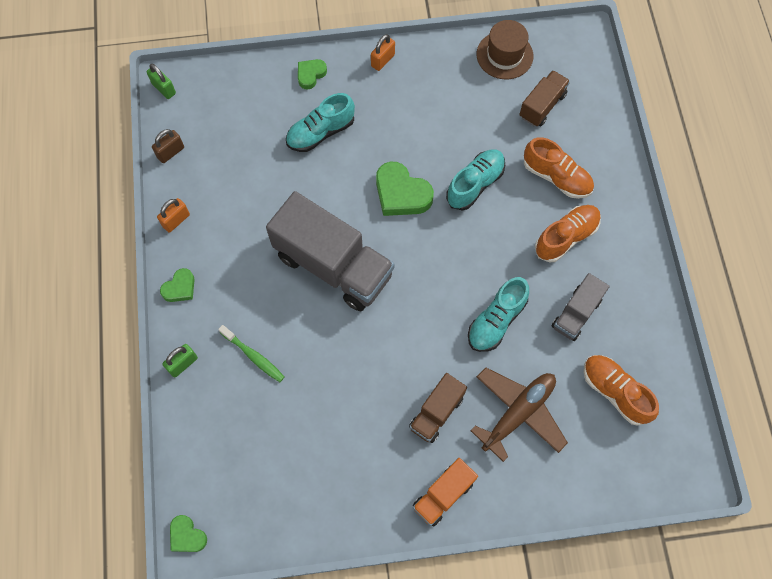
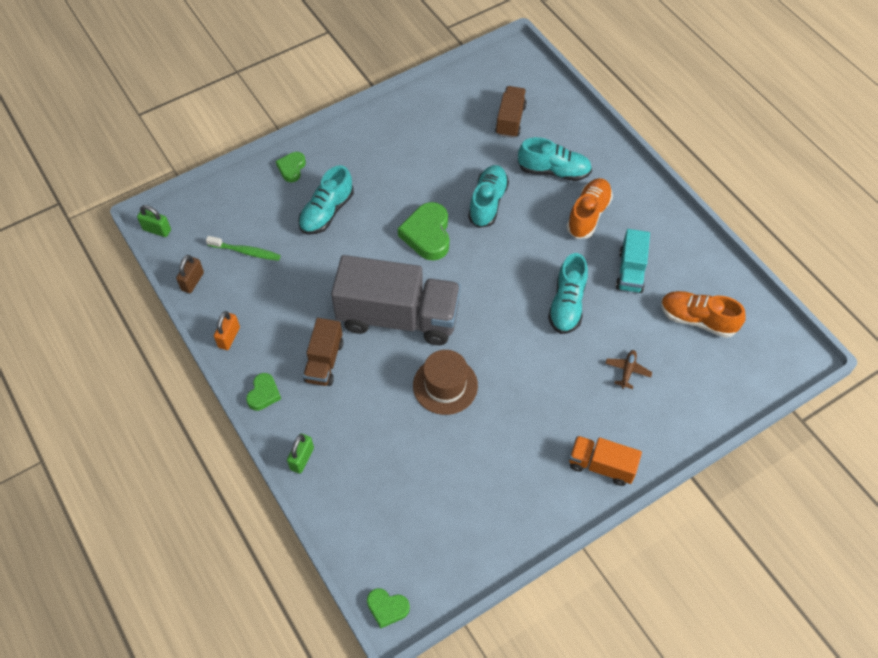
camera: 25 degrees left, 10 degrees down
(254, 356) = (366, 423): green toothbrush -> green toothbrush (246, 252)
(383, 60) = (351, 134): orange padlock -> none
(401, 194) = (427, 235): green heart -> green heart turned 75 degrees clockwise
(436, 412) = (557, 400): brown truck -> brown truck (324, 361)
(443, 495) = (601, 466): orange truck -> orange truck turned 90 degrees clockwise
(504, 55) = (456, 92): brown hat -> brown hat (445, 385)
(518, 413) = (627, 371): brown plane -> brown plane, size x0.45
(556, 177) = (554, 171): orange shoe -> turquoise shoe
(576, 313) = (630, 271): grey truck -> turquoise truck

